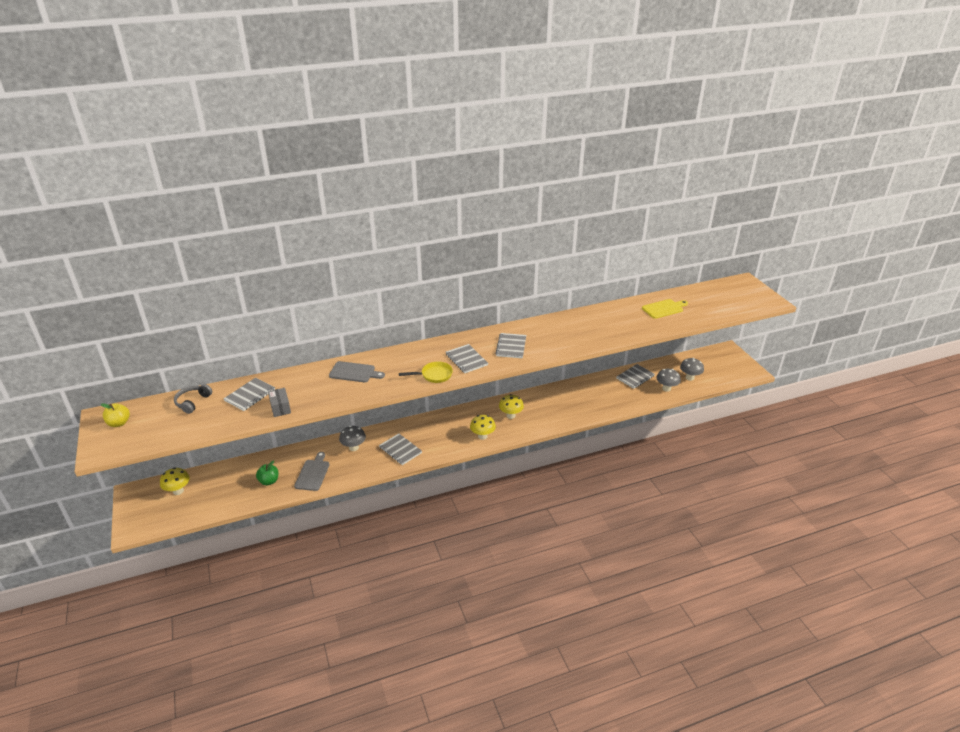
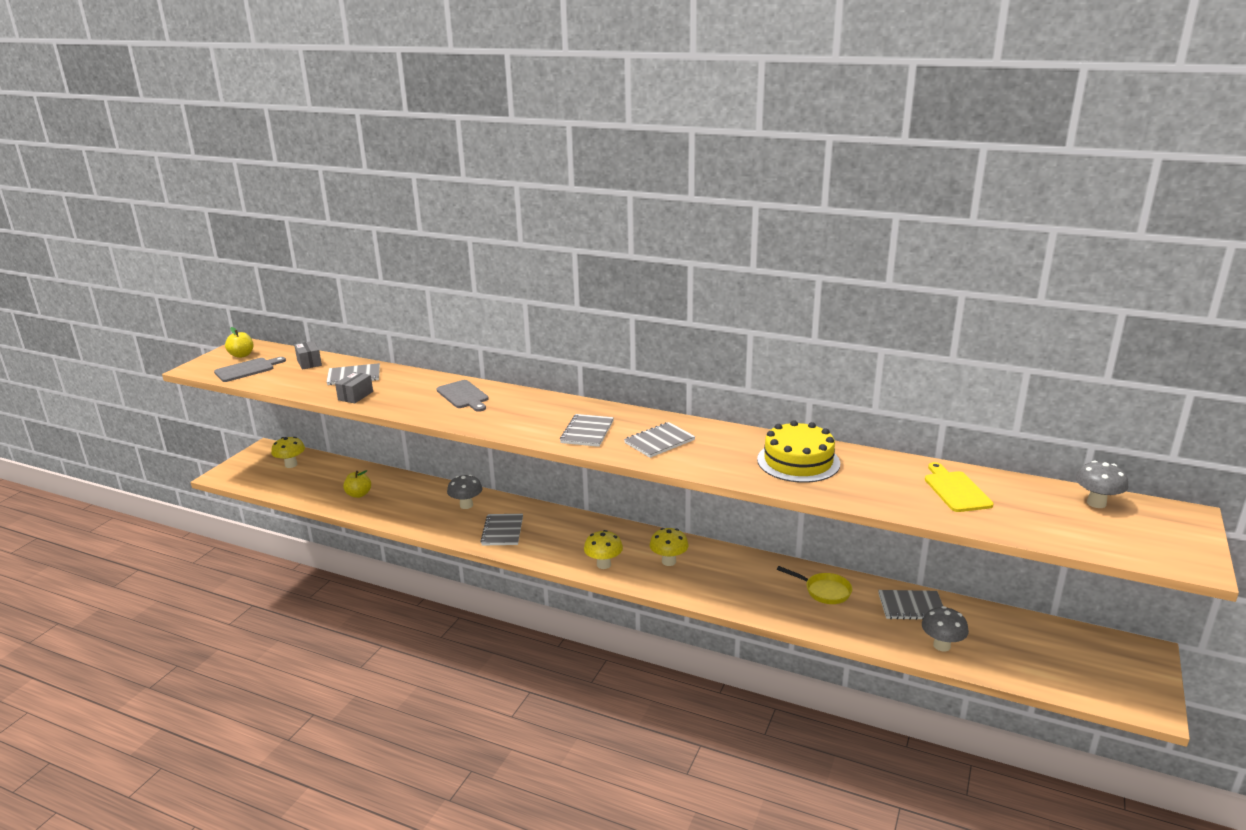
camera: 45 degrees right, 10 degrees down
(193, 402) = (309, 363): grey headphones -> grey box
(269, 481) = (359, 494): green apple -> yellow apple
(313, 473) = (399, 508): grey cutting board -> grey cutting board (247, 369)
(434, 375) = (528, 431): yellow pan -> yellow pan (824, 591)
(587, 325) = (798, 461): none -> yellow cake
(664, 308) = (955, 490): yellow cutting board -> yellow cutting board turned 120 degrees counterclockwise
(689, 378) = (1006, 653): grey mushroom -> grey mushroom (1096, 503)

